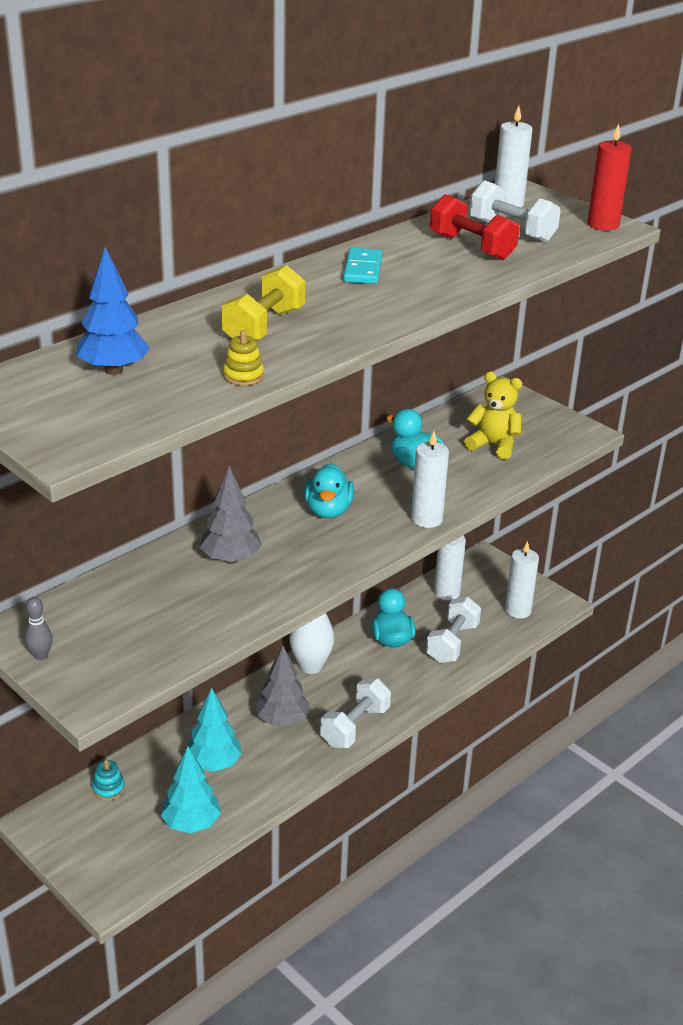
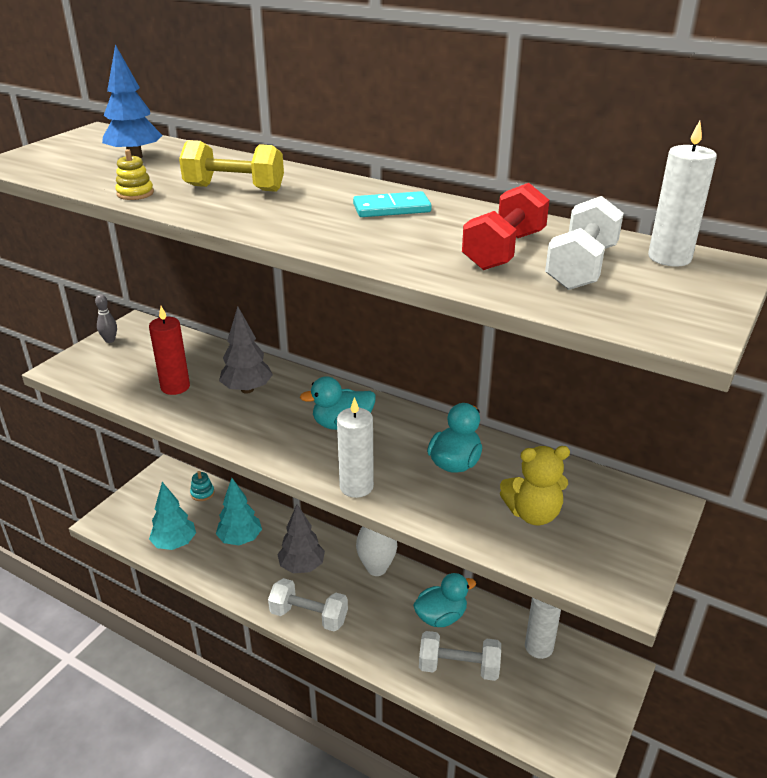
camera: 75 degrees right, 0 degrees up
(493, 445) = (533, 514): yellow teddy bear -> yellow teddy bear turned 75 degrees clockwise
(518, 610) = (546, 719): white candle -> none
(603, 224) = (682, 324): red candle -> red candle (175, 387)

